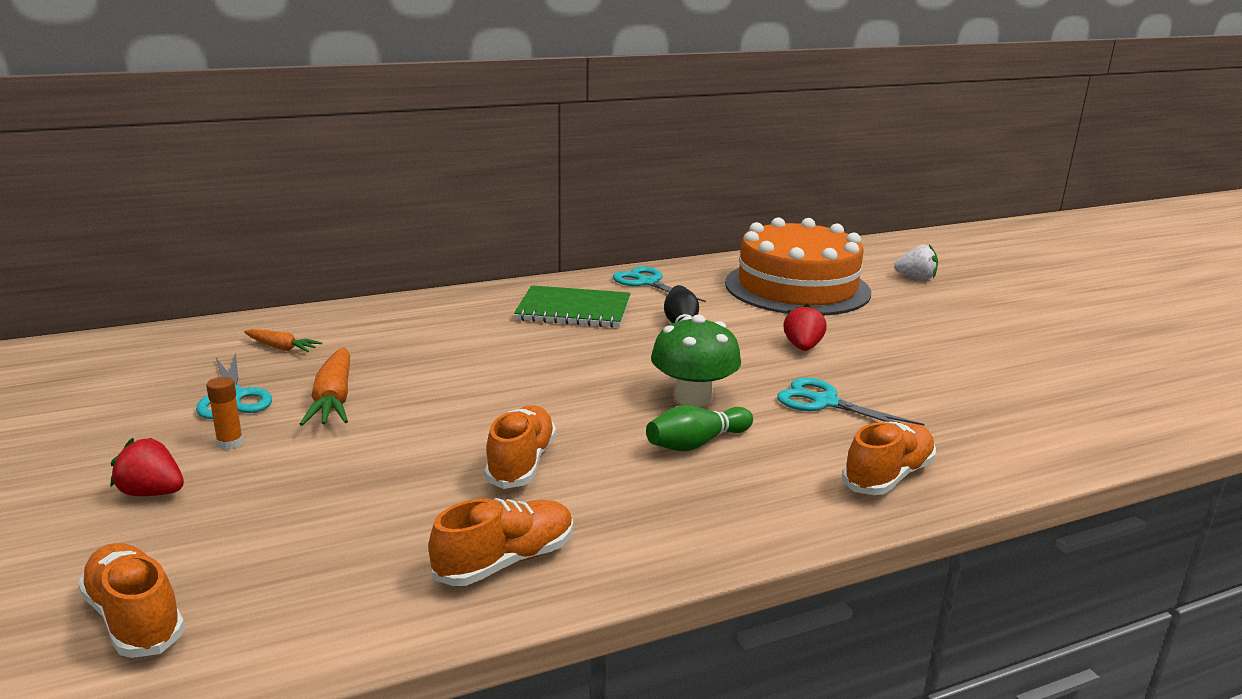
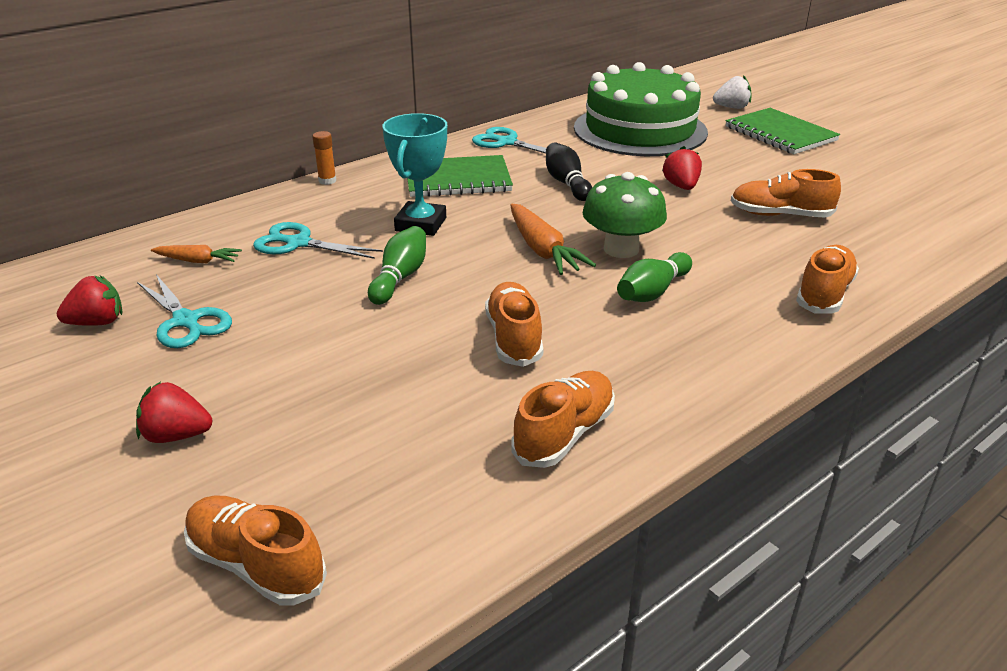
camera: 15 degrees left, 10 degrees up
(159, 386) = (97, 322): none -> red strawberry
(230, 443) = (219, 369): orange glue stick -> orange glue stick (327, 181)
(333, 399) = (291, 306): orange carrot -> orange carrot (542, 250)
(452, 390) = (400, 278): none -> green bowling pin
(507, 345) = (420, 224): none -> turquoise trophy
(797, 288) = (640, 130): orange cake -> green cake
(824, 402) = (732, 235): turquoise scissors -> turquoise scissors (298, 243)
(894, 390) = (780, 215): none -> orange shoe
(954, 310) = (780, 134): none -> green notebook

